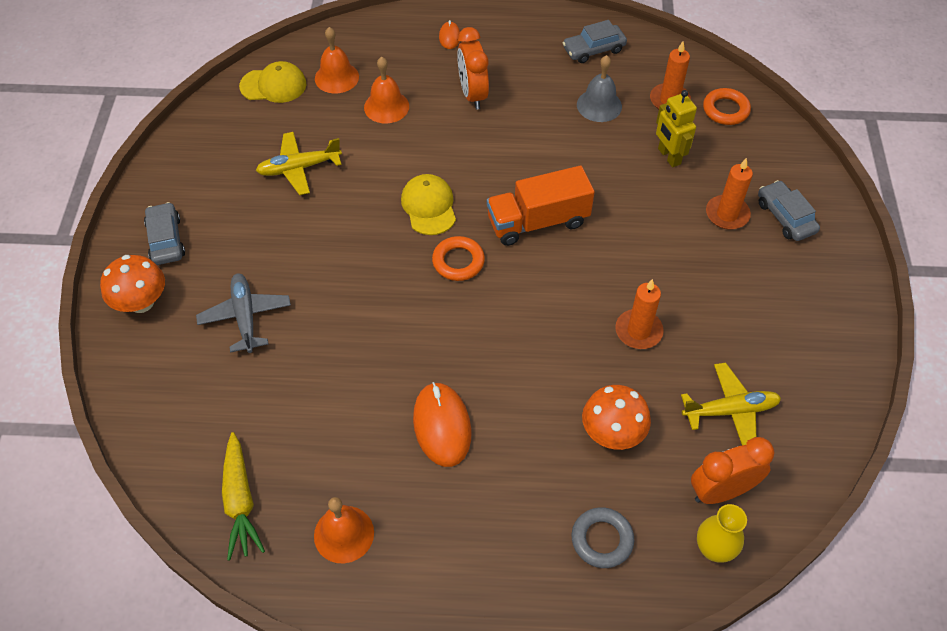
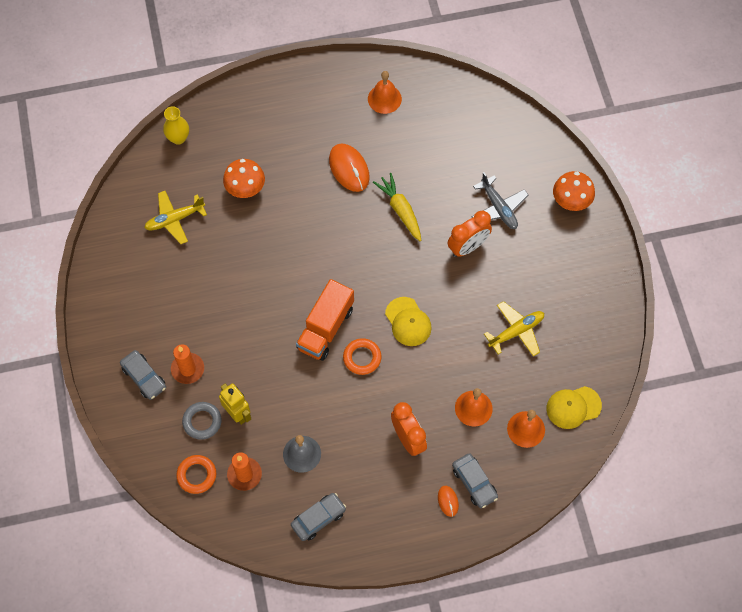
camera: 165 degrees right, 10 degrees up
(166, 240) = (580, 249): grey car -> grey car (474, 483)
(240, 501) = (449, 101): yellow carrot -> yellow carrot (400, 210)
(458, 261) = (373, 282): orange ring -> orange ring (362, 358)
(538, 221) = (325, 328): orange truck -> orange truck turned 150 degrees clockwise
(602, 540) = (241, 128): grey ring -> grey ring (202, 422)
(638, 331) = (239, 259): orange candle -> none
(721, 491) = (177, 170): orange clock -> orange clock (468, 247)

